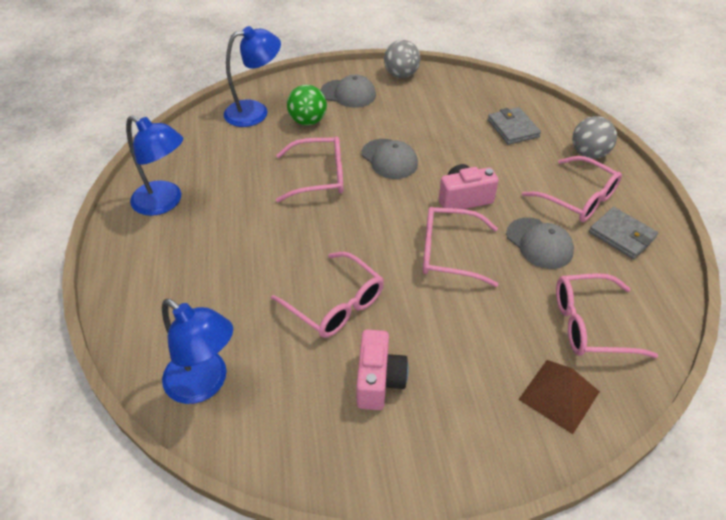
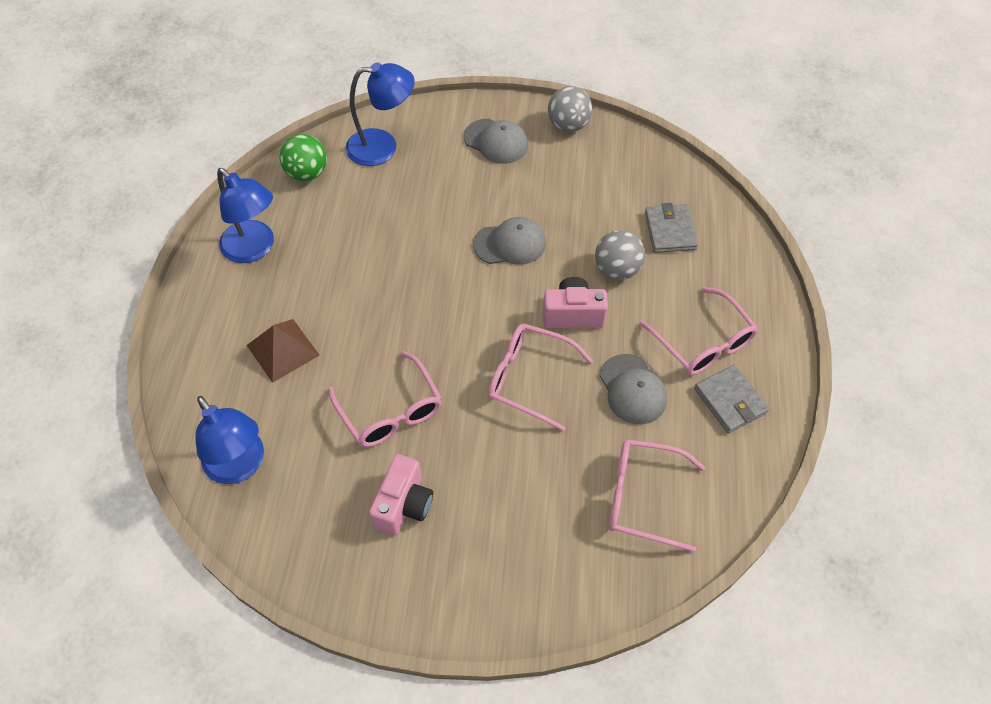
camera: 15 degrees right, 10 degrees up
(308, 121) = (437, 172): green ball -> green ball (307, 173)
(319, 176) = (425, 251): pink glasses -> none
(389, 159) = (510, 244): grey cap -> grey cap turned 75 degrees counterclockwise
(559, 395) = (575, 565): brown pyramid -> brown pyramid (282, 350)
(588, 154) = (744, 285): grey ball -> grey ball (617, 269)

